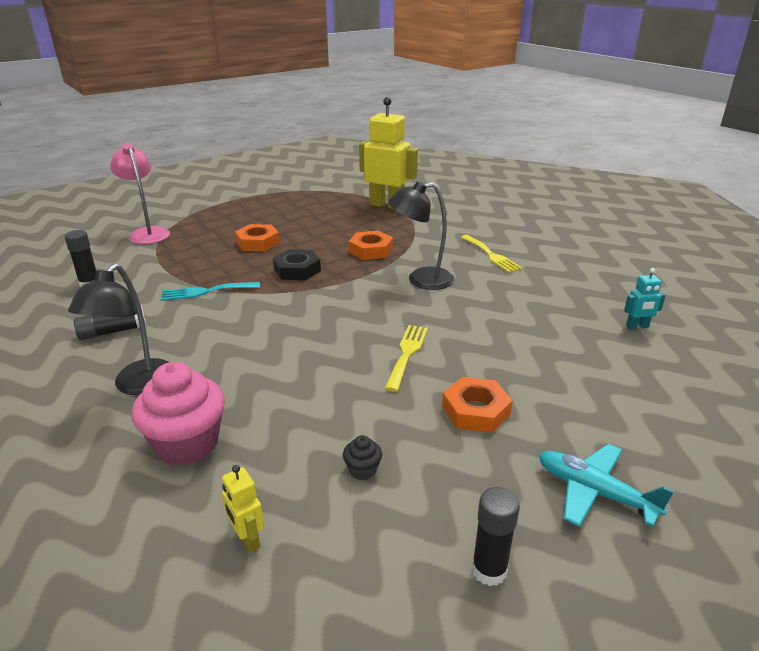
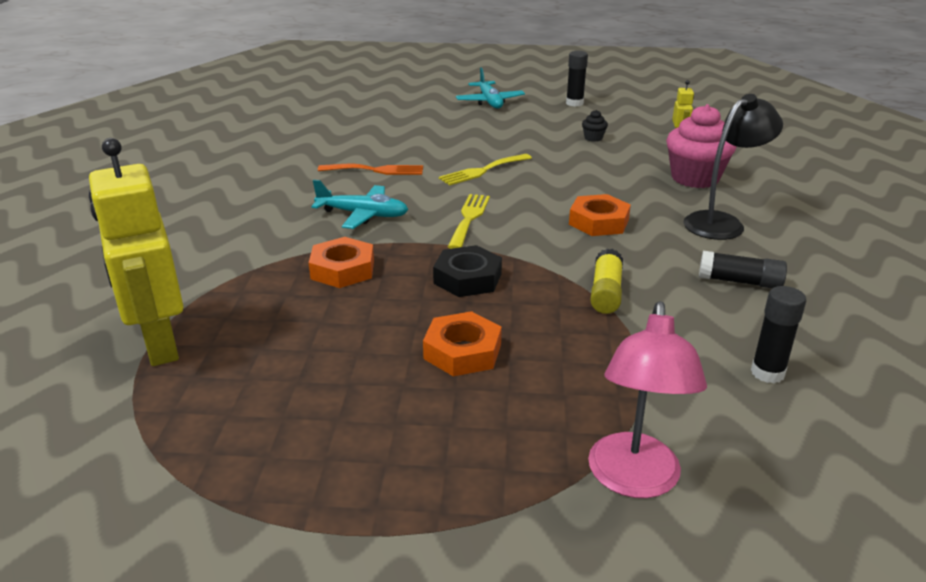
camera: 140 degrees left, 0 degrees up
(205, 292) = (606, 292): turquoise fork -> yellow glue stick
(421, 280) = (363, 215): black lamp -> turquoise plane
(475, 411) = (491, 135): orange nut -> orange nut (599, 222)
(485, 315) = (376, 170): none -> orange fork
(491, 255) = (244, 210): yellow fork -> yellow fork (469, 218)
(637, 327) = (297, 130): turquoise robot -> none

